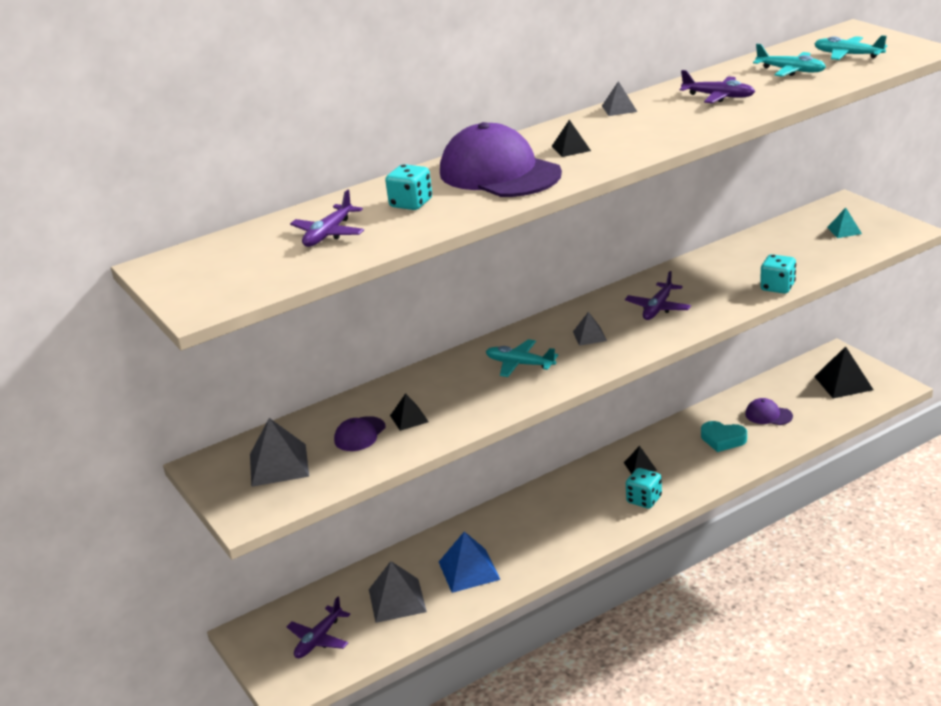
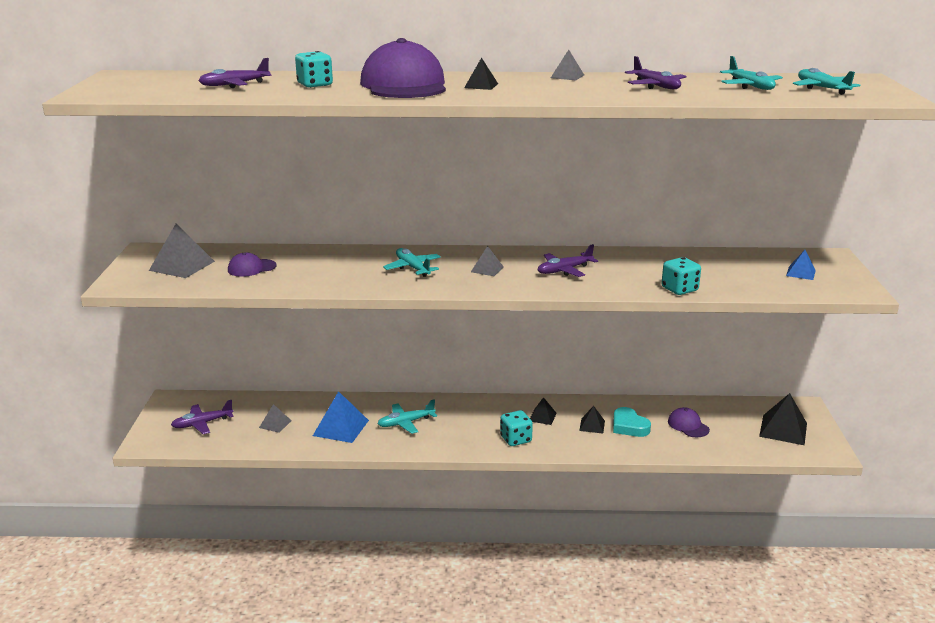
camera: 30 degrees right, 5 degrees down
(397, 600) = (275, 424): grey pyramid -> grey pyramid, size x0.56
(409, 418) = (293, 271): black pyramid -> black pyramid (592, 425)
(524, 534) = (406, 423): none -> turquoise plane
(844, 230) = (800, 273): turquoise pyramid -> blue pyramid

